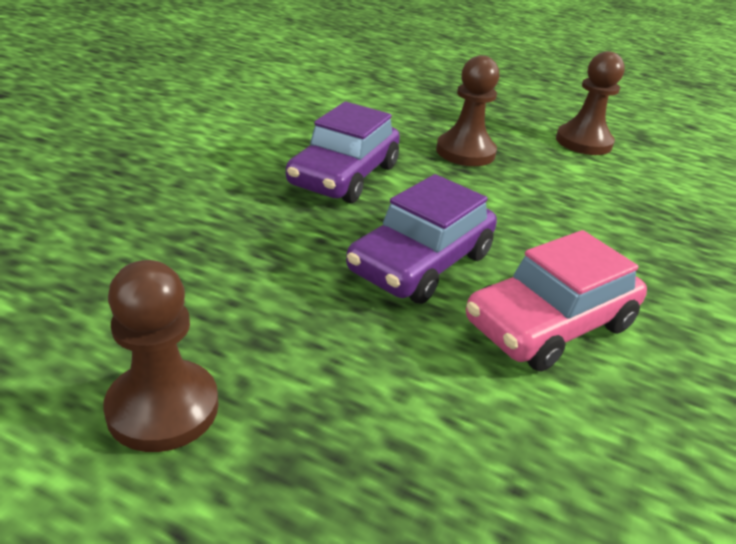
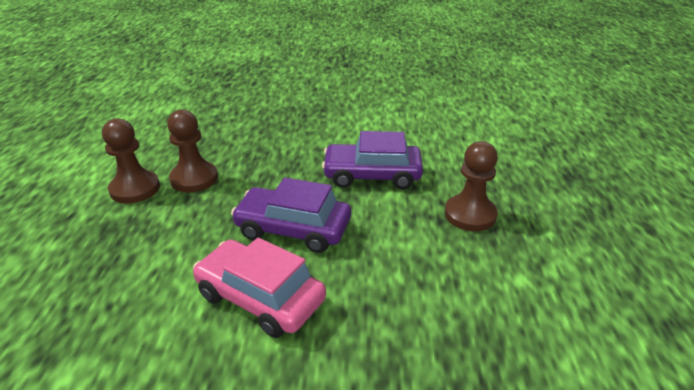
camera: 70 degrees right, 0 degrees up
(583, 142) = (587, 279): brown pawn -> brown pawn (194, 178)

